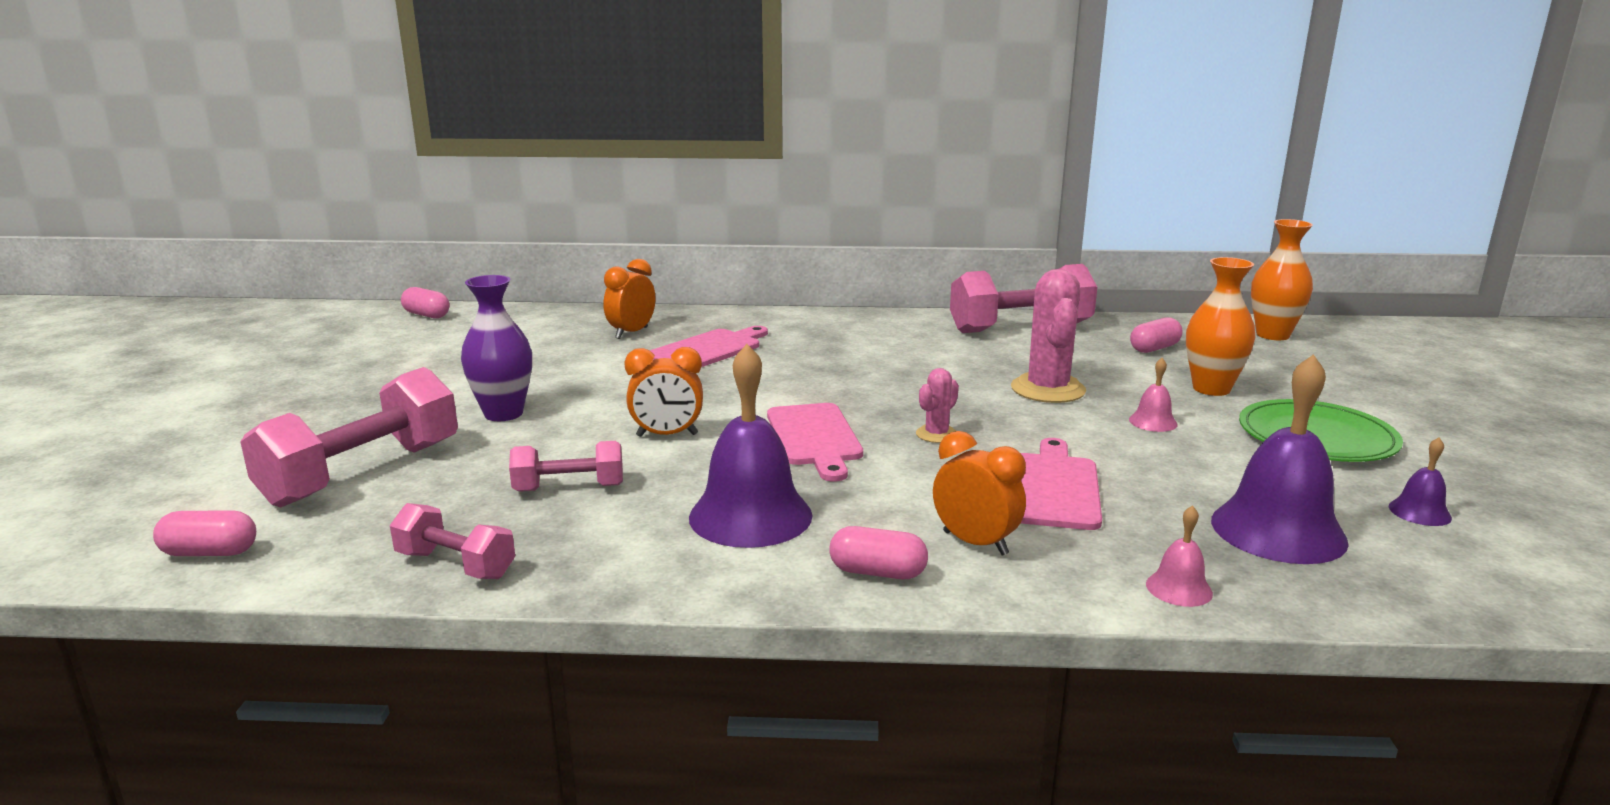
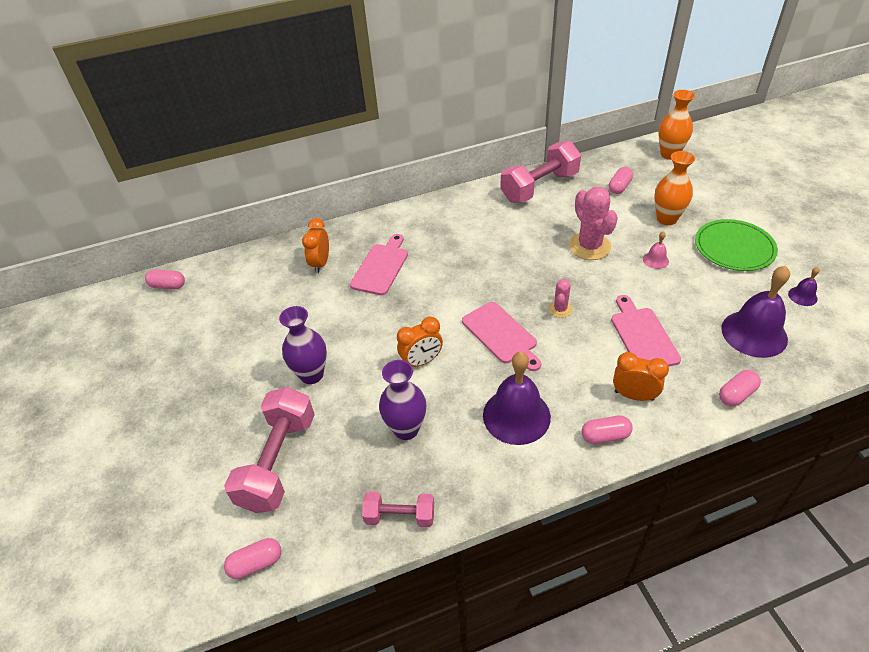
camera: 20 degrees left, 25 degrees up
(569, 488) = (406, 429): pink dumbbell -> purple vase
(1179, 588) = (736, 394): pink bell -> pink capsule

